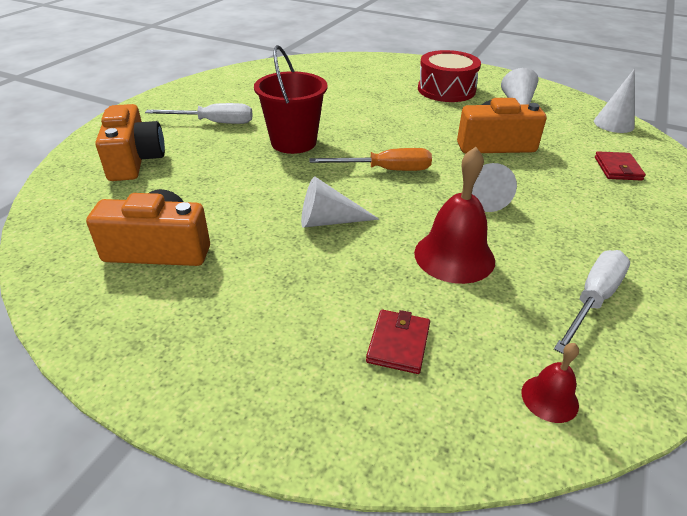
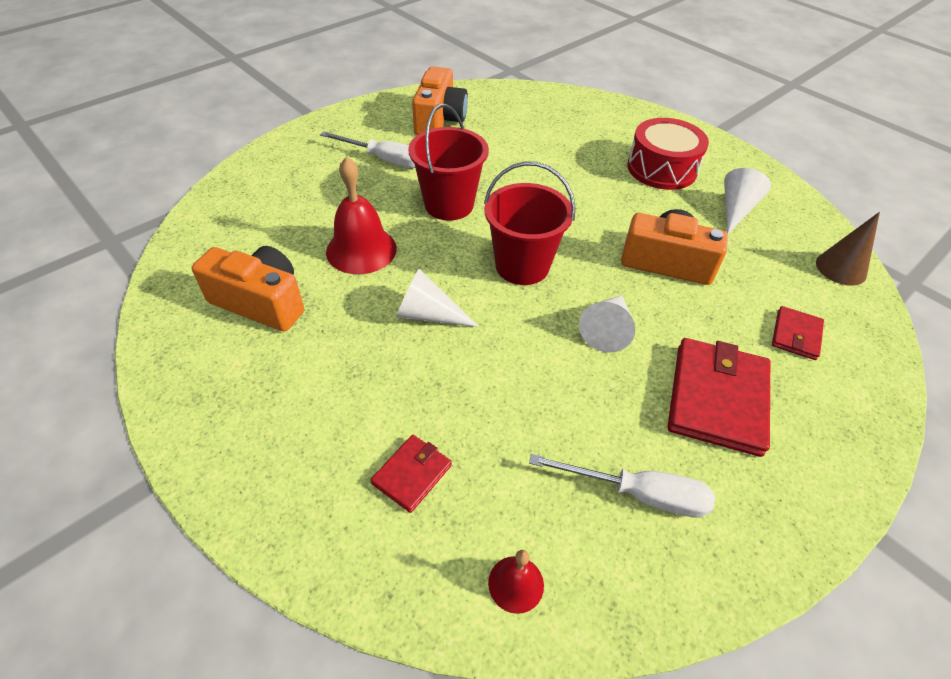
camera: 20 degrees right, 10 degrees up
(135, 160) = (288, 190): orange camera -> orange camera (439, 119)
(385, 170) = (522, 266): orange screwdriver -> red bucket
(454, 256) = (527, 394): red bell -> red bell (361, 250)
(593, 300) = (638, 494): white screwdriver -> white screwdriver turned 45 degrees clockwise
(598, 221) = (717, 399): none -> red wallet
(613, 124) = (841, 268): white cone -> brown cone

